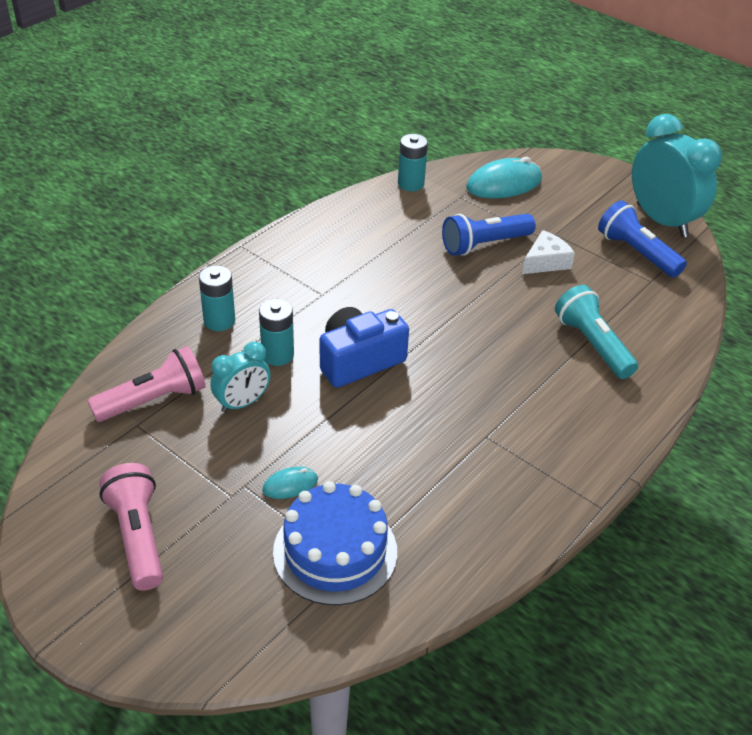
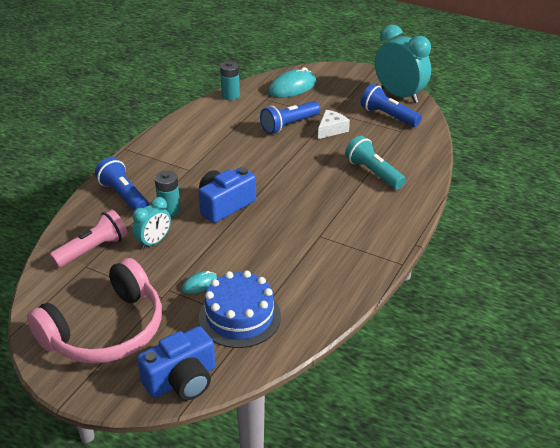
camera: 10 degrees left, 5 degrees down
(138, 536) = (106, 330): pink flashlight -> pink headphones
(219, 321) = (124, 196): turquoise battery -> blue flashlight
(224, 642) = (182, 380): none -> blue camera

